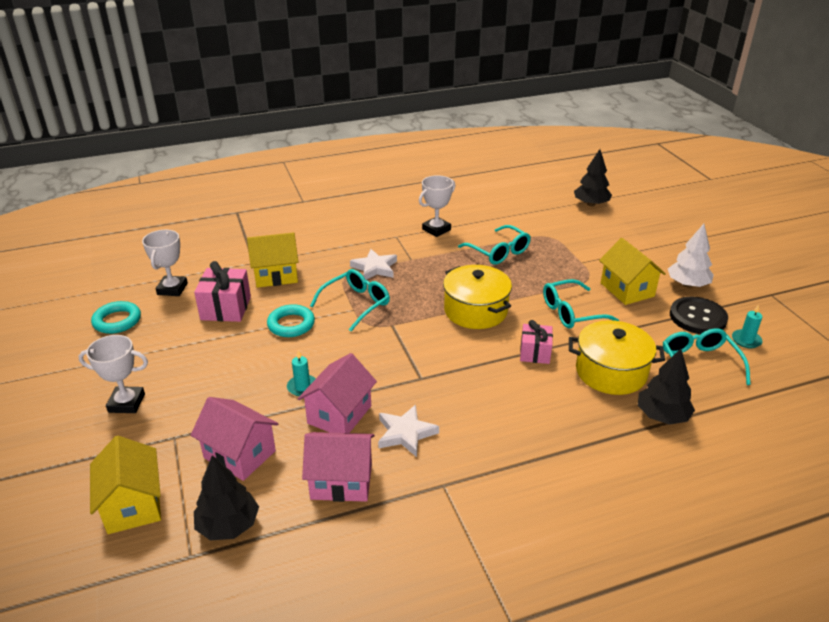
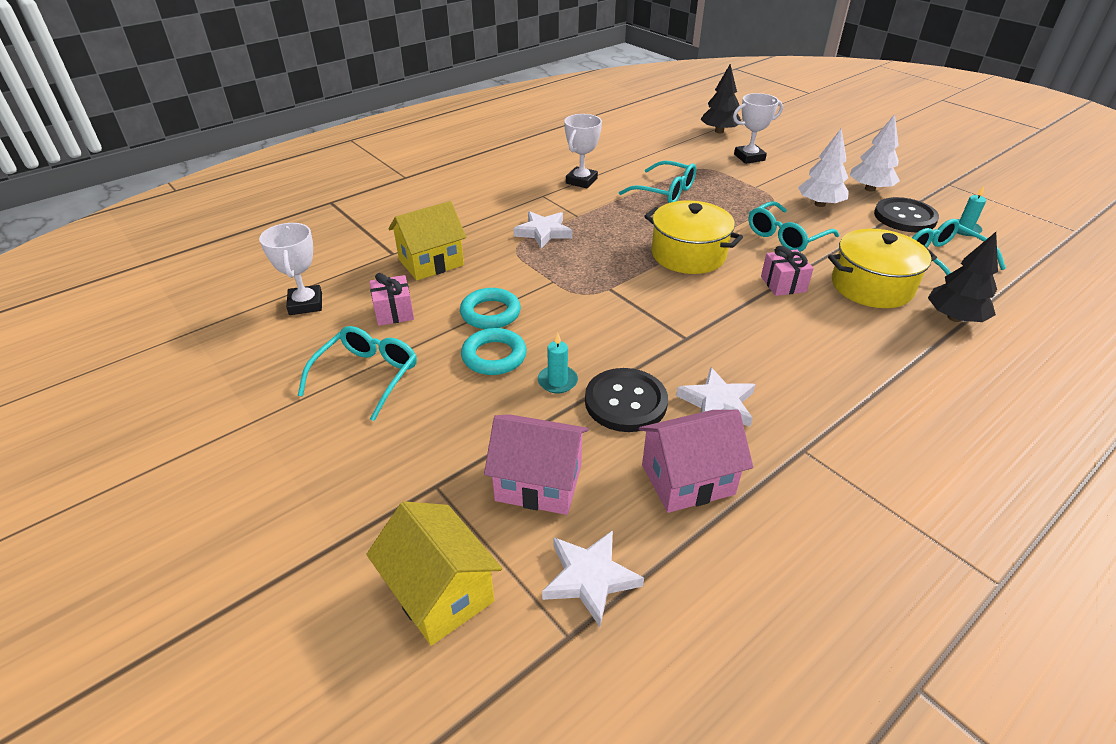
camera: 20 degrees left, 5 degrees up
(117, 321) = (254, 359): turquoise ring -> turquoise ring (494, 356)
(126, 403) = (338, 459): white trophy -> white trophy (749, 157)
(226, 308) = (394, 312): pink gift -> pink gift, size x0.66
(228, 525) = (590, 578): black tree -> white star
(339, 414) = (625, 402): pink house -> black button
(356, 304) = (551, 274): turquoise glasses -> turquoise glasses (367, 376)
(627, 289) = (819, 204): yellow house -> white tree

